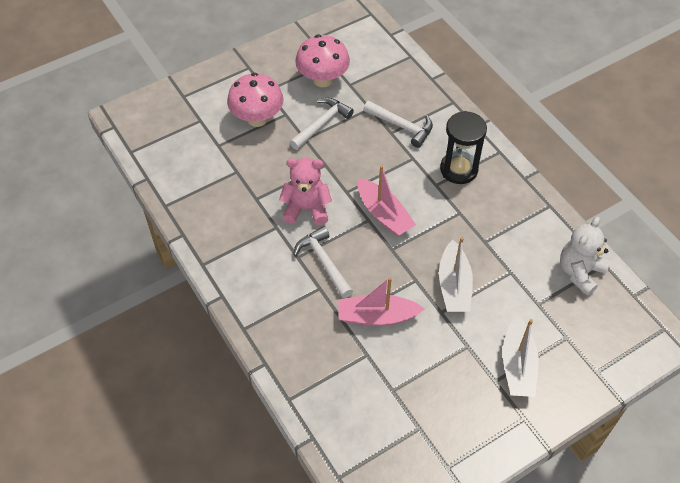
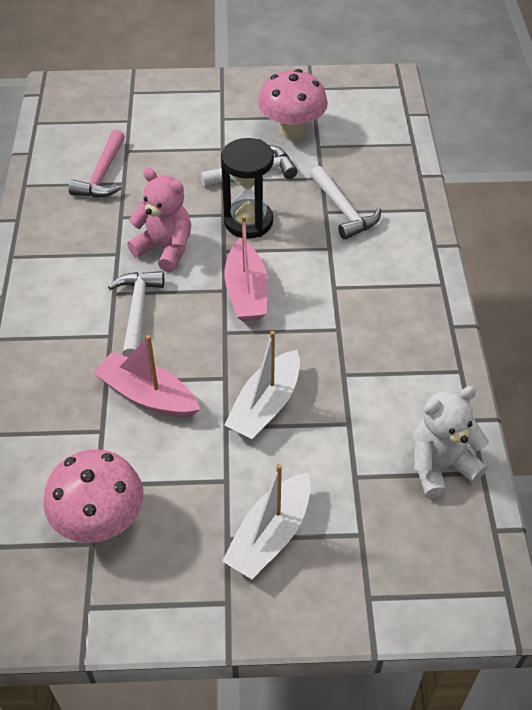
camera: 30 degrees right, 5 degrees down
(216, 172) = (102, 175): none -> pink hammer
(257, 118) = (188, 141): pink mushroom -> pink mushroom (100, 521)
(459, 169) = (375, 282): black hourglass -> black hourglass (248, 221)

